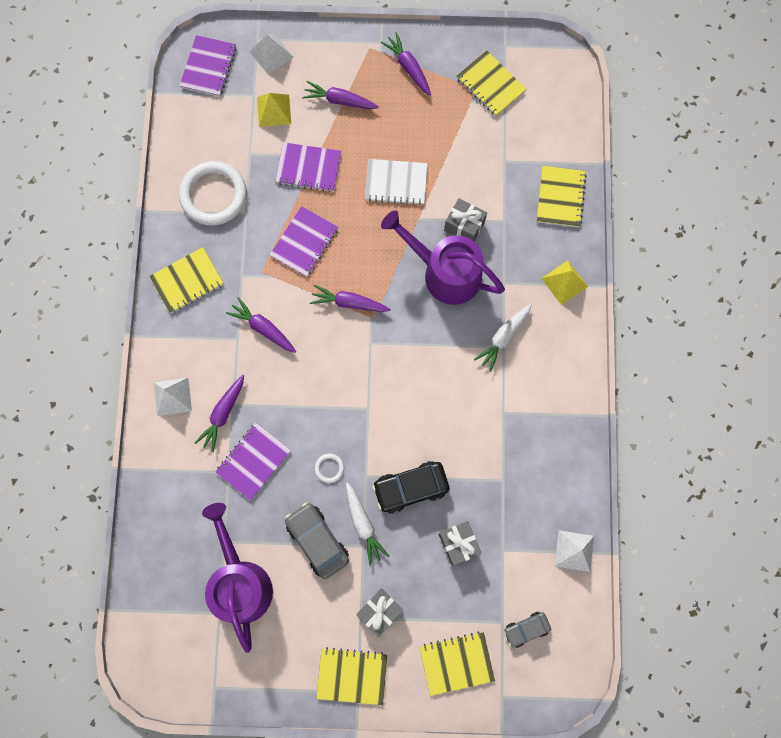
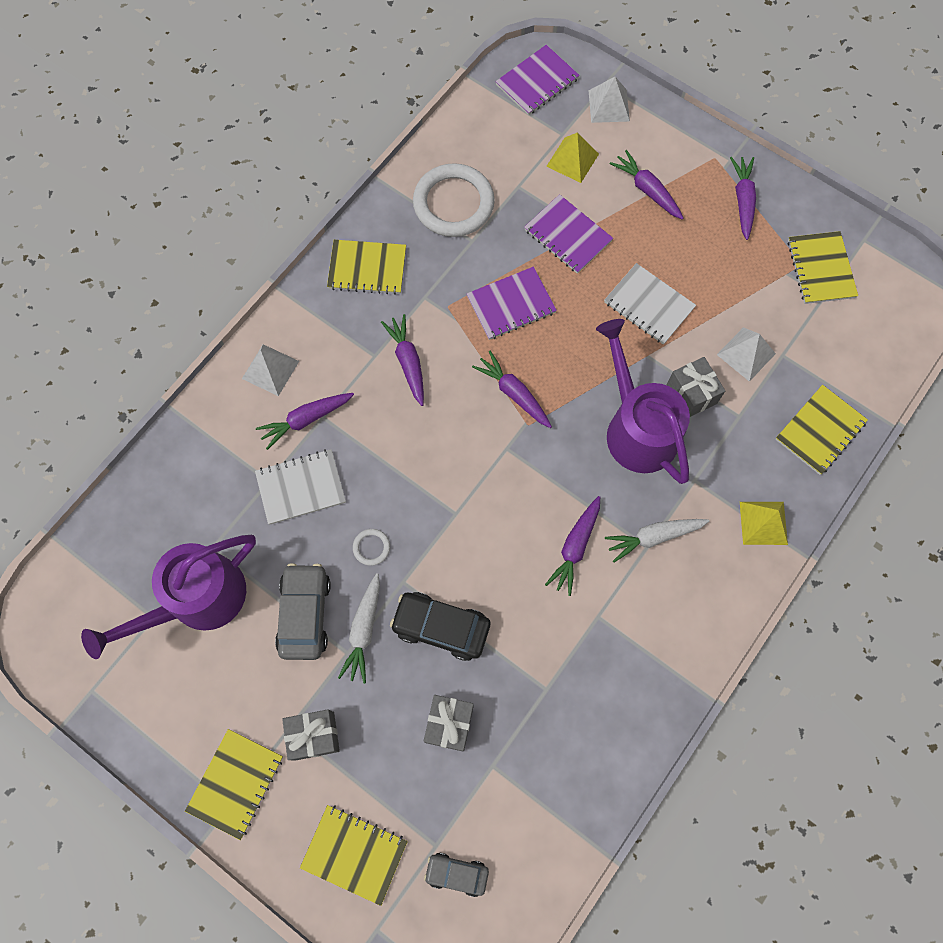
camera: 35 degrees right, 5 degrees down
(240, 582) = (197, 600): purple watering can -> purple watering can turned 150 degrees counterclockwise
(253, 461) = (301, 487): purple notebook -> white notebook
(352, 675) = (236, 783): yellow notebook -> yellow notebook turned 75 degrees clockwise
(459, 378) = (575, 547): none -> purple carrot
(574, 550) = (572, 824): white pyramid -> white pyramid (746, 354)

